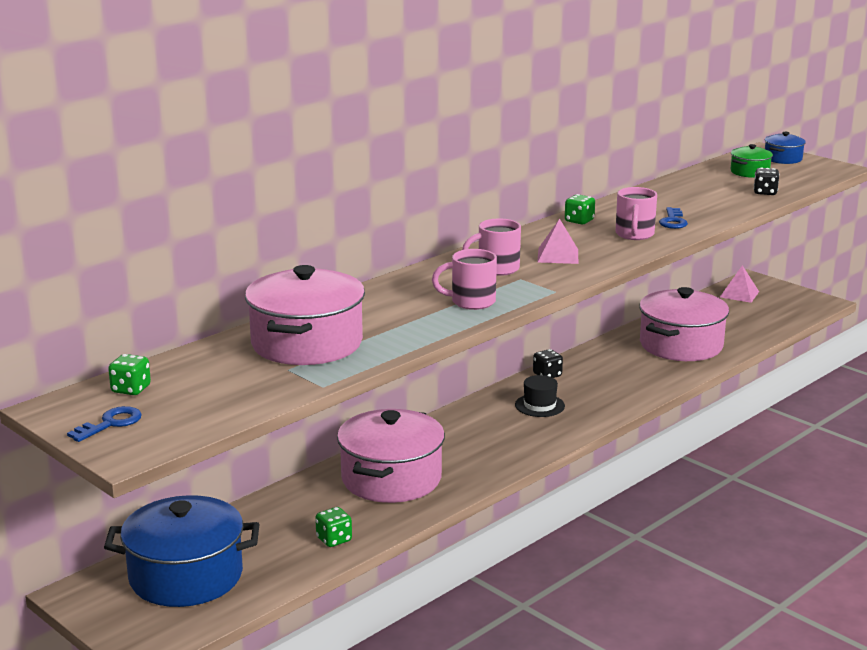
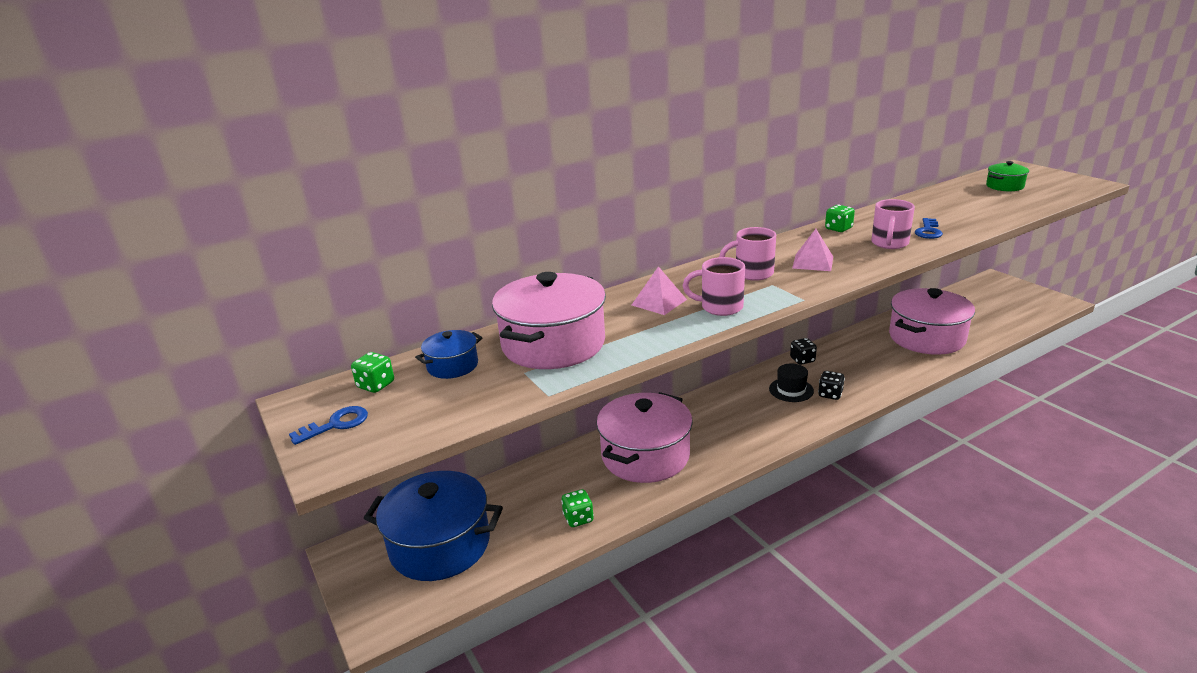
camera: 15 degrees right, 5 degrees up
(739, 294) = (983, 291): pink pyramid -> pink pyramid (659, 302)
(765, 192) = (1020, 205): black dice -> black dice (830, 394)
(783, 159) = (1036, 174): blue pot -> blue pot (452, 366)

